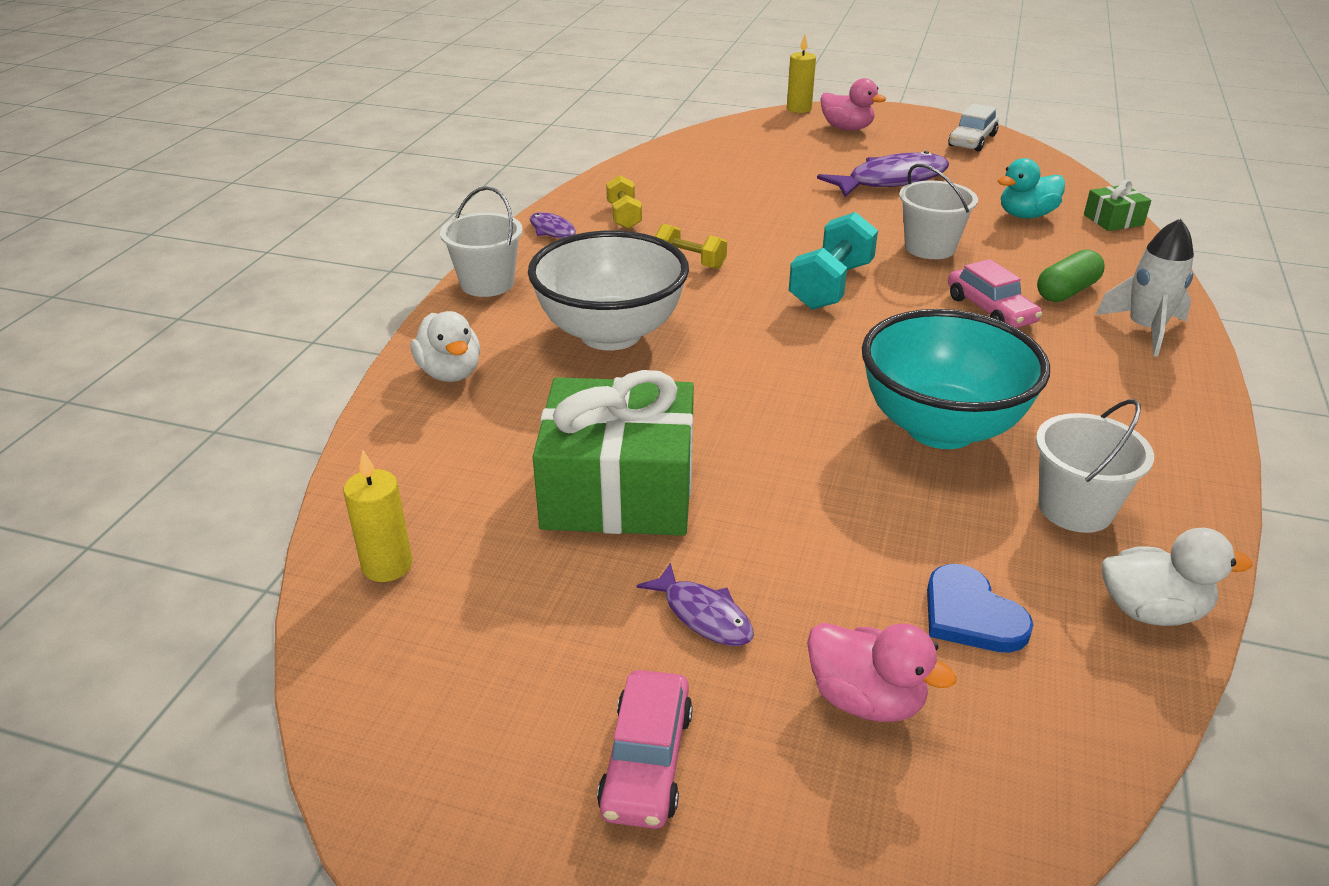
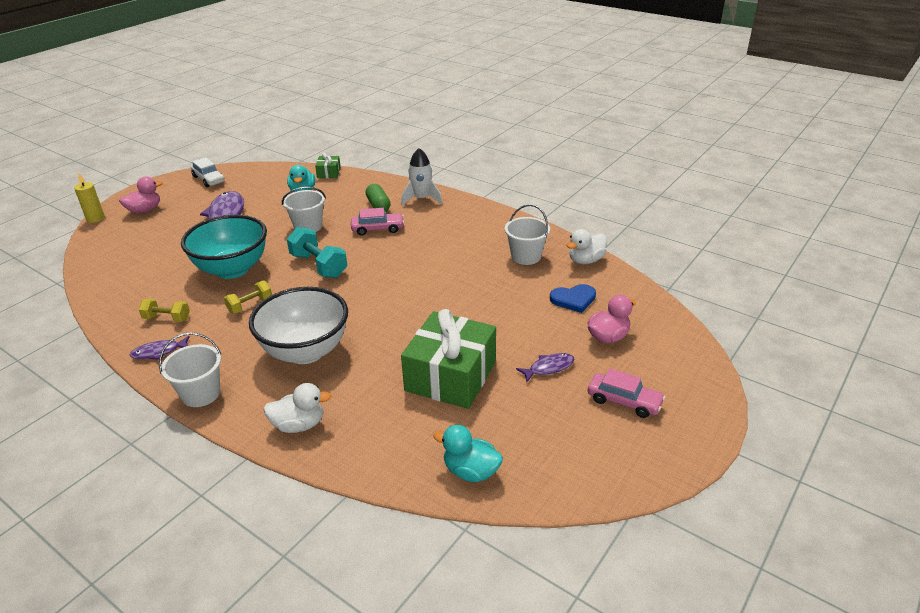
camera: 70 degrees left, 0 degrees up
(387, 565) = (471, 471): yellow candle -> turquoise duck
(940, 428) = (458, 270): turquoise bowl -> turquoise bowl (232, 269)
(1151, 611) = (586, 260): white duck -> white duck turned 150 degrees counterclockwise

